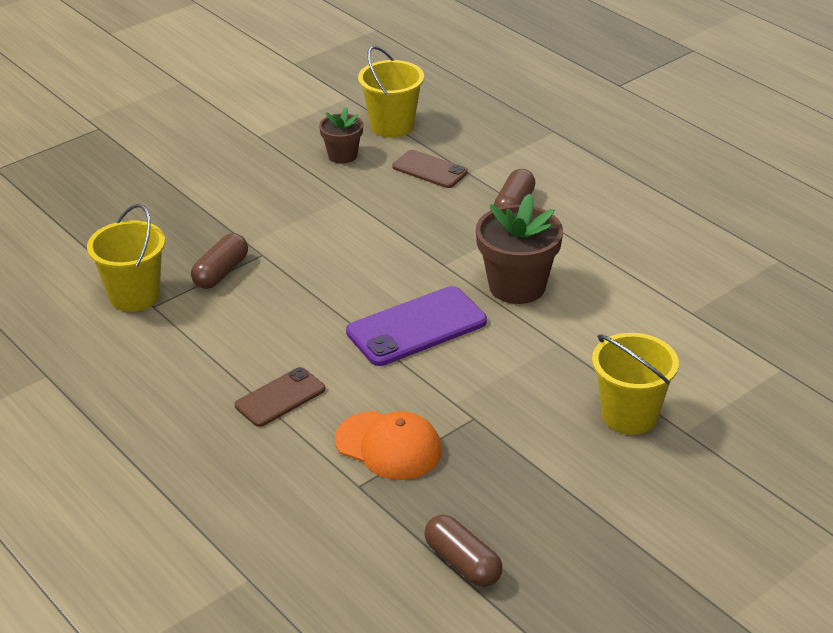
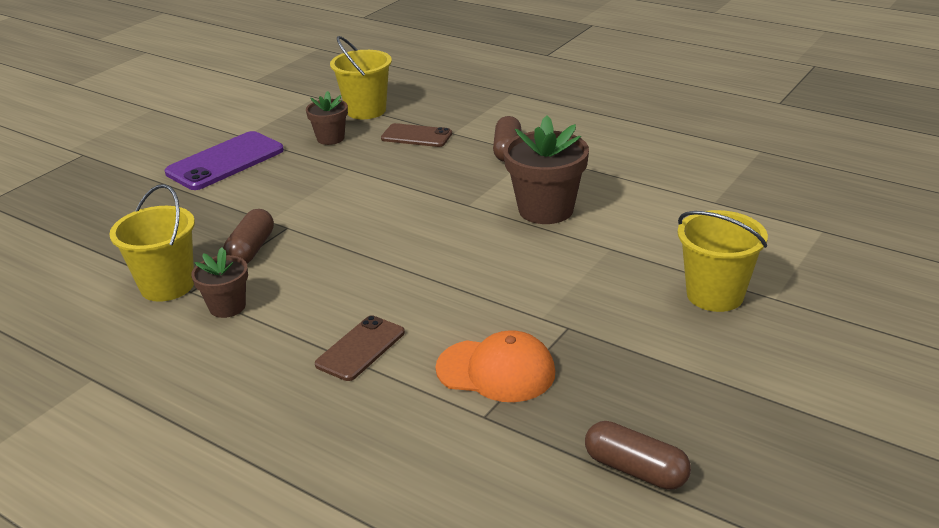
camera: 15 degrees left, 5 degrees down
(180, 329) = (227, 307): none -> brown flower pot
(416, 327) = (469, 260): purple phone -> purple phone (225, 161)

